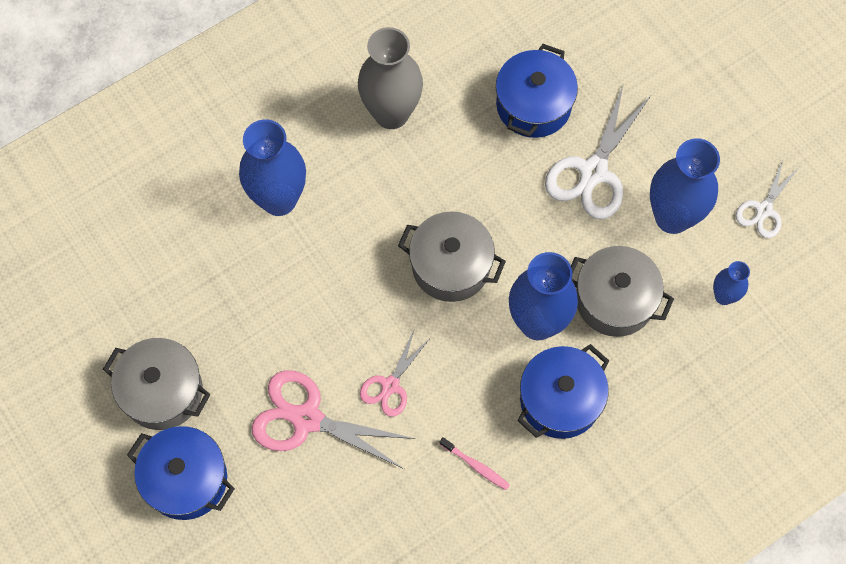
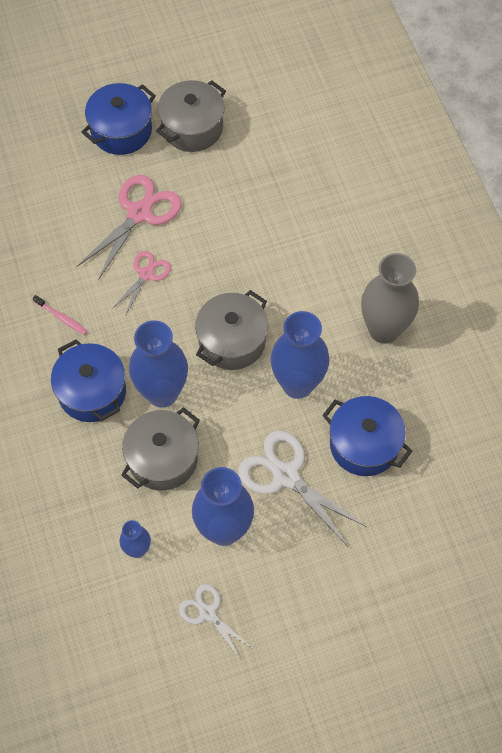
camera: 105 degrees right, 5 degrees down
(279, 199) = (326, 231): blue vase -> blue vase (297, 384)
(390, 385) = (146, 274): pink scissors -> pink scissors turned 75 degrees clockwise
(476, 466) = (61, 317): pink toothbrush -> pink toothbrush turned 105 degrees counterclockwise

